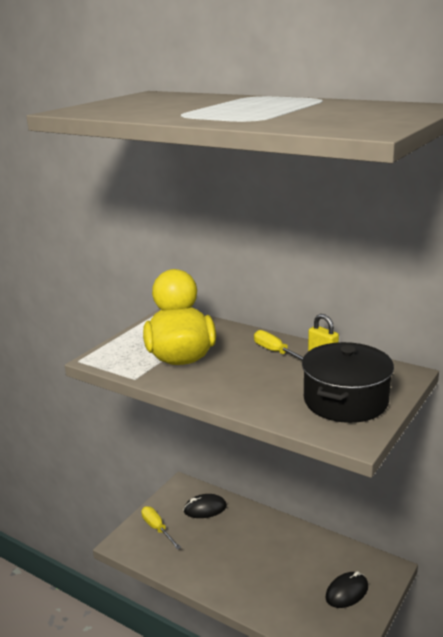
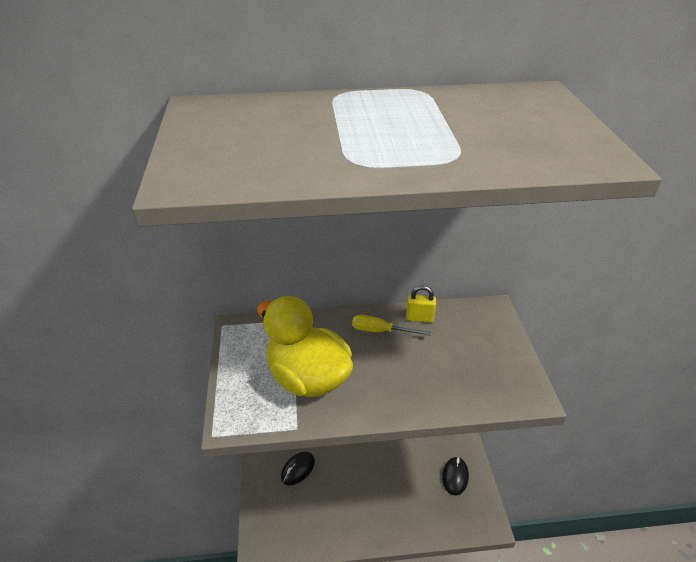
camera: 40 degrees left, 15 degrees up
(157, 528) = (275, 514): yellow screwdriver -> none
(345, 401) = (486, 360): black pot -> none

